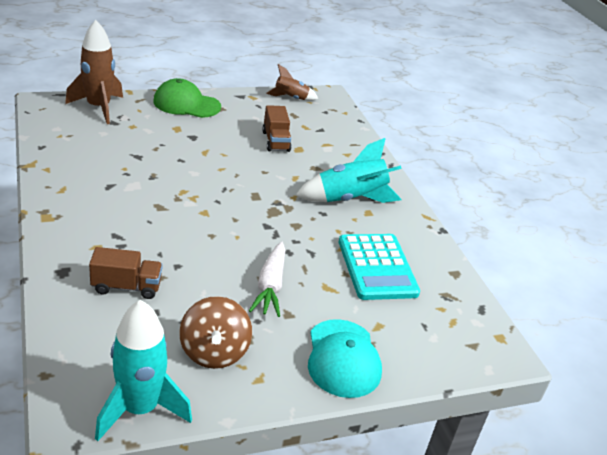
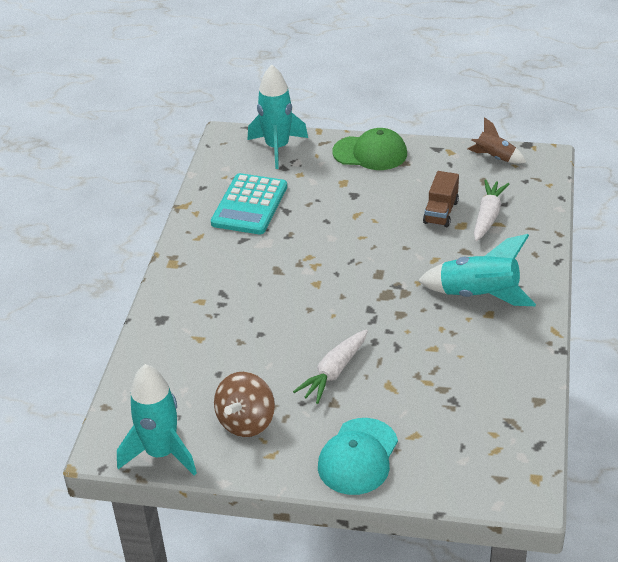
camera: 35 degrees right, 5 degrees up
(98, 108) = (277, 148): brown rocket -> turquoise rocket
(126, 287) = (205, 345): brown truck -> none
(186, 104) = (370, 153): green cap -> green cap turned 150 degrees clockwise
(315, 139) = (488, 216): none -> white carrot
(377, 267) = (455, 376): turquoise calculator -> turquoise calculator (249, 205)

